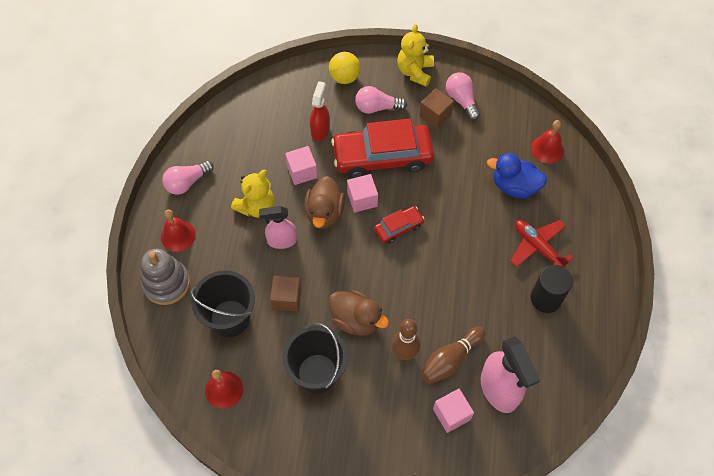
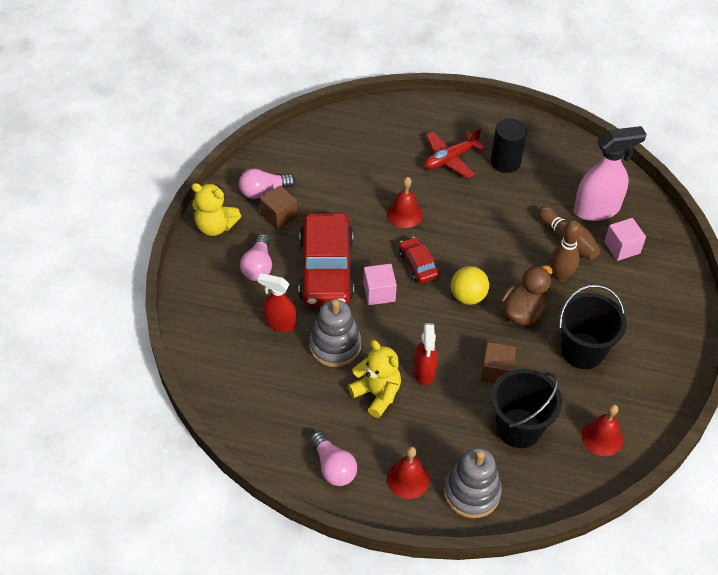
camera: 85 degrees left, 10 degrees down
(281, 240) = (424, 372): pink spray bottle -> red spray bottle
(302, 172) = (335, 346): pink cube -> grey stacking toy
(324, 213) = (392, 328): brown duck -> none
(344, 77) = (208, 293): yellow ball -> yellow ball (468, 296)
(514, 186) = (379, 165): blue duck -> none
(547, 149) = (339, 133): red bell -> red bell (404, 214)

